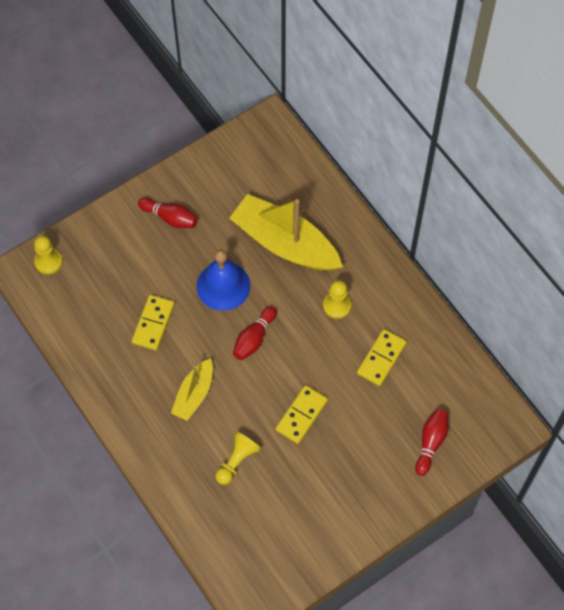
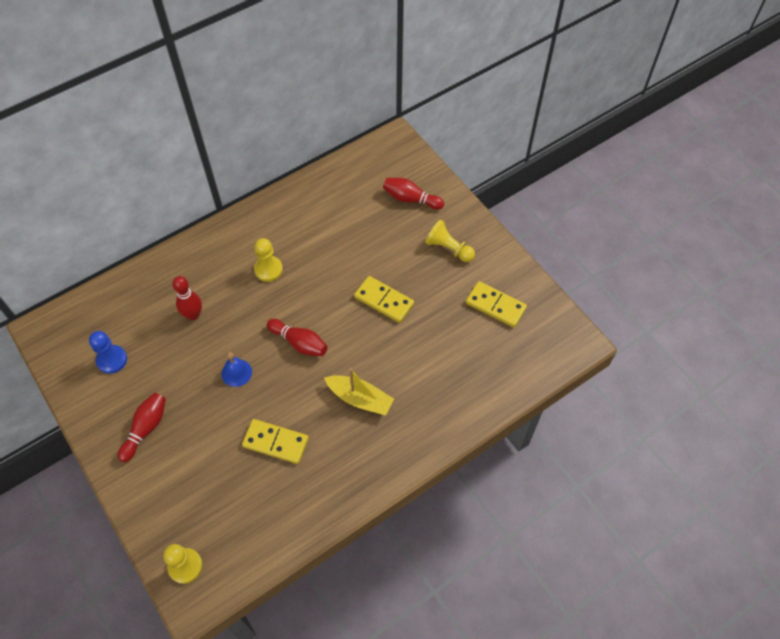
camera: 90 degrees left, 5 degrees down
(223, 286) = (236, 372): blue bell -> blue bell, size x0.53
(237, 461) = (432, 357): yellow pawn -> yellow pawn (448, 248)
(238, 182) = (112, 360): none -> blue pawn
(285, 243) = (193, 315): yellow boat -> red bowling pin
(381, 358) = (326, 234): yellow domino -> yellow domino (495, 306)

